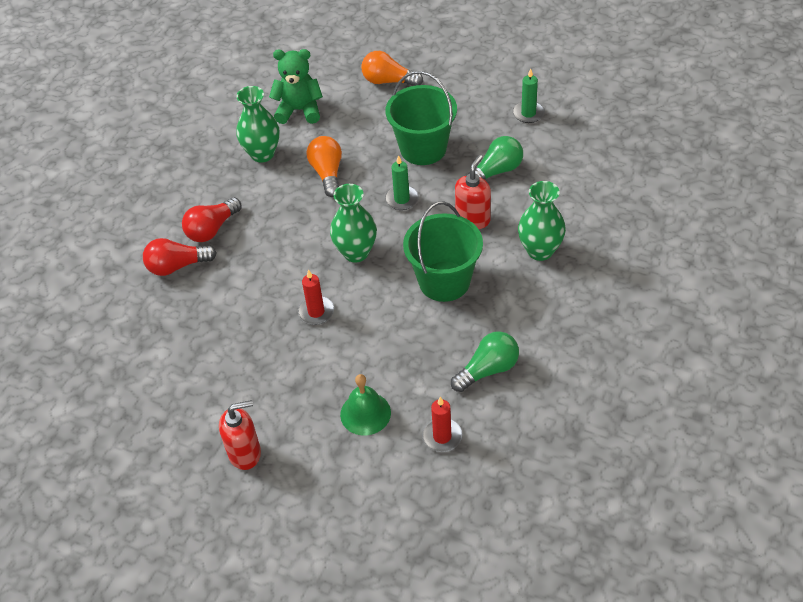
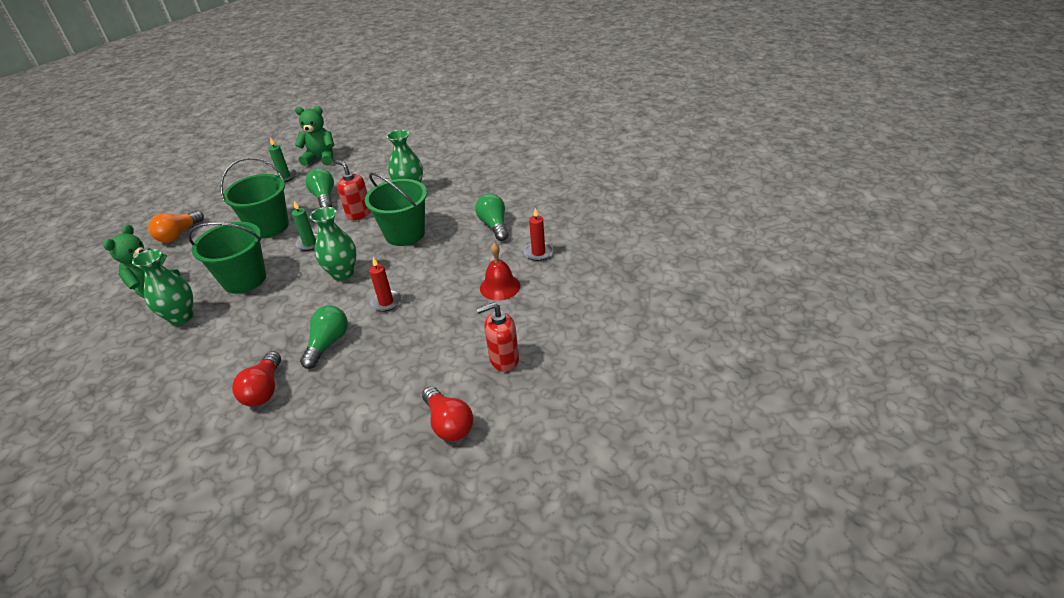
camera: 75 degrees left, 10 degrees down
(212, 229) = (240, 360): red light bulb -> red light bulb (449, 423)
(244, 288) = (328, 343): none -> green light bulb
(245, 453) = (503, 359): red soap dispenser -> red soap dispenser turned 105 degrees counterclockwise
(327, 173) = (244, 279): orange light bulb -> green bucket
(365, 413) = (500, 286): green bell -> red bell
(584, 128) = (321, 158): none -> green teddy bear

